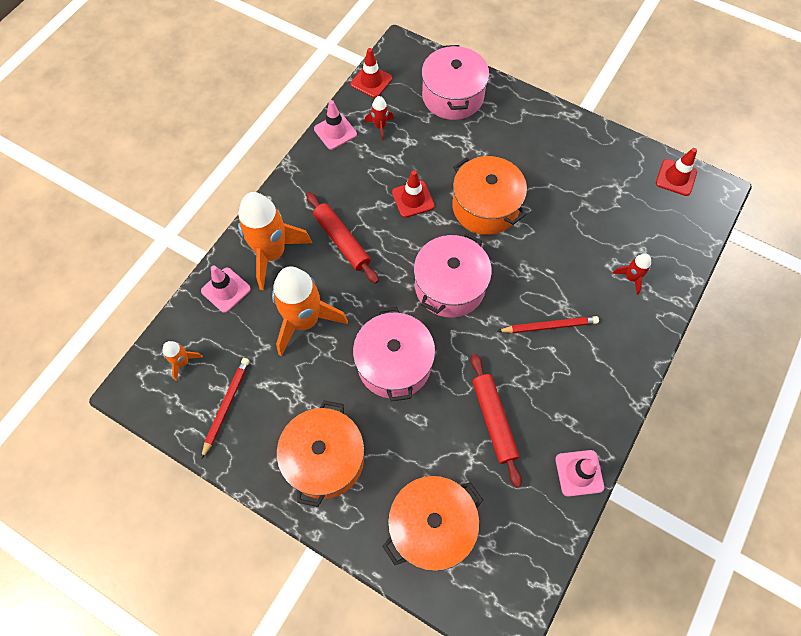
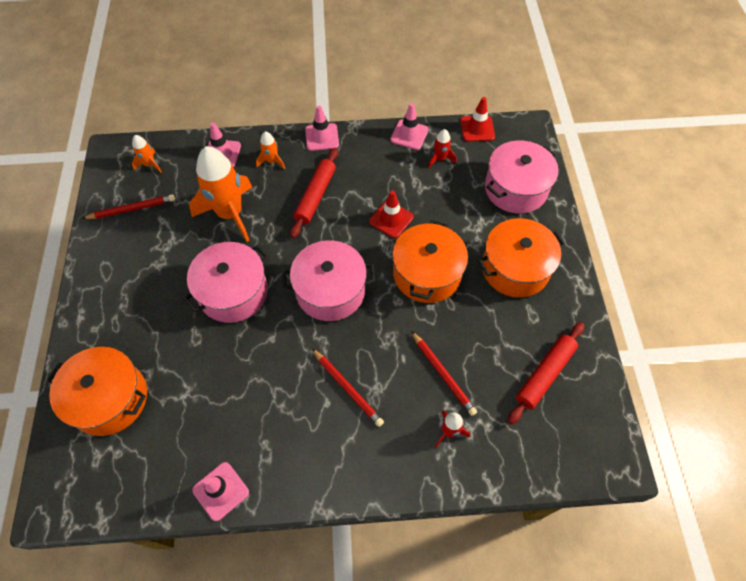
camera: 55 degrees right, 5 degrees down
(272, 253) = (272, 161): orange rocket -> orange rocket, size x0.45
(279, 198) = (322, 137): none -> pink traffic cone
(324, 459) = (125, 293): orange pot -> orange pot (515, 268)
(493, 420) = (228, 393): red rolling pin -> red rolling pin (544, 374)
(582, 252) = (443, 374): none -> red pencil
(676, 177) = (596, 414): red traffic cone -> none

